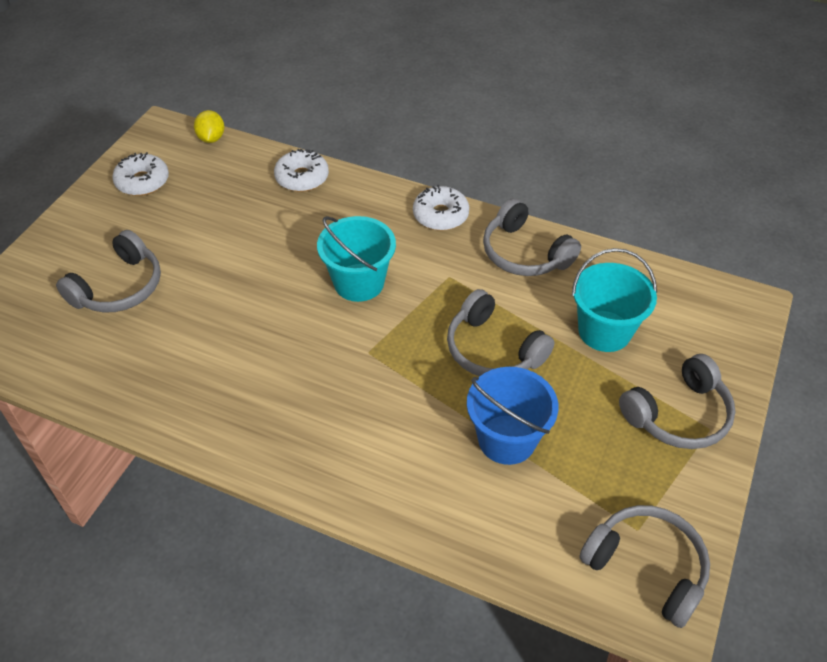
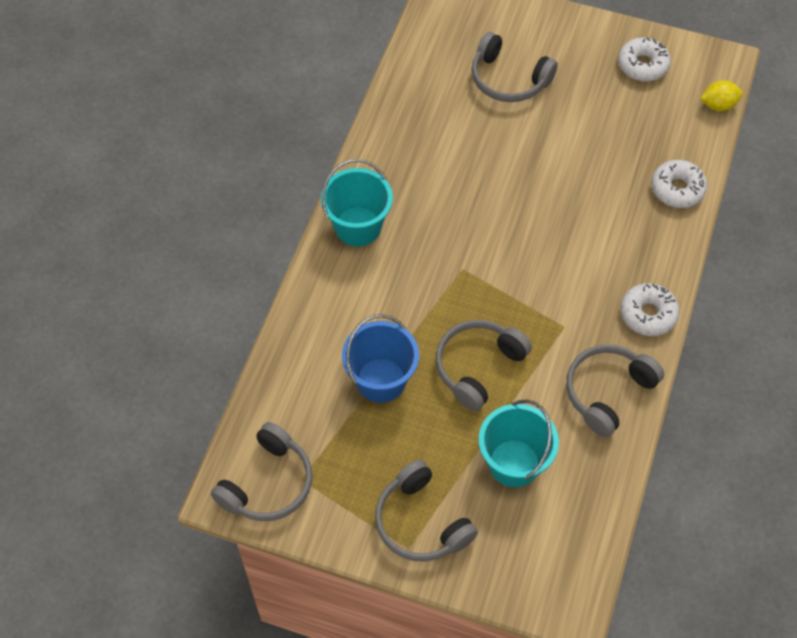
camera: 85 degrees right, 10 degrees up
(359, 282) = (543, 253): turquoise bucket -> turquoise bucket (358, 226)

